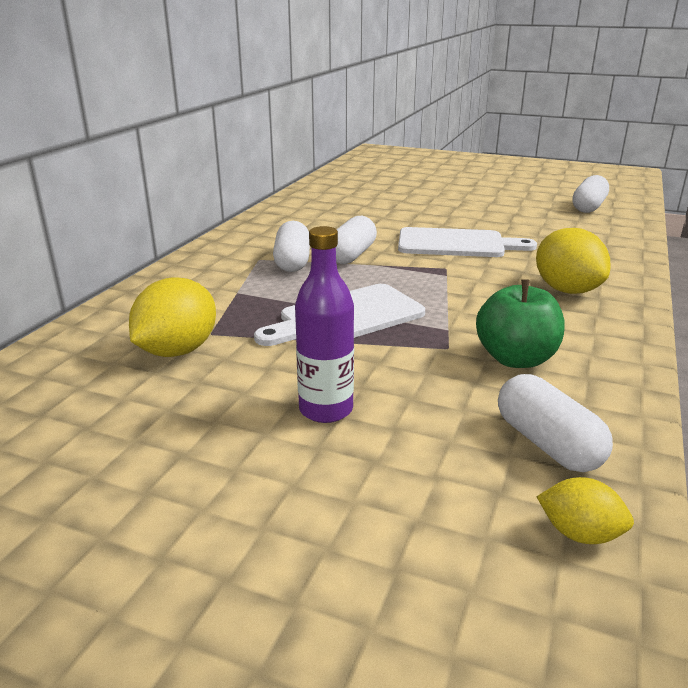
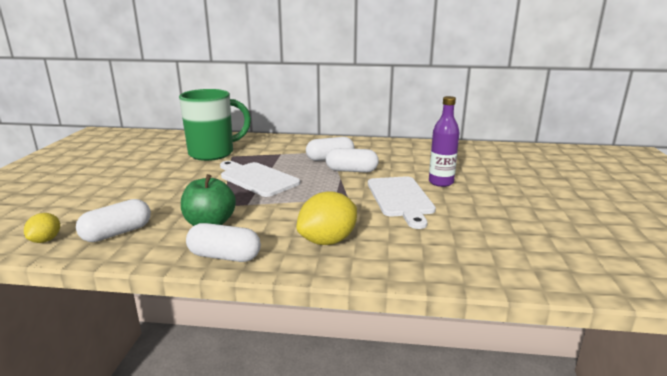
camera: 75 degrees right, 5 degrees down
(177, 351) = (213, 153): yellow lemon -> green mug
(326, 409) = (159, 184): purple bottle -> purple bottle (441, 182)
(588, 207) = (585, 257): white capsule -> white capsule (224, 256)

